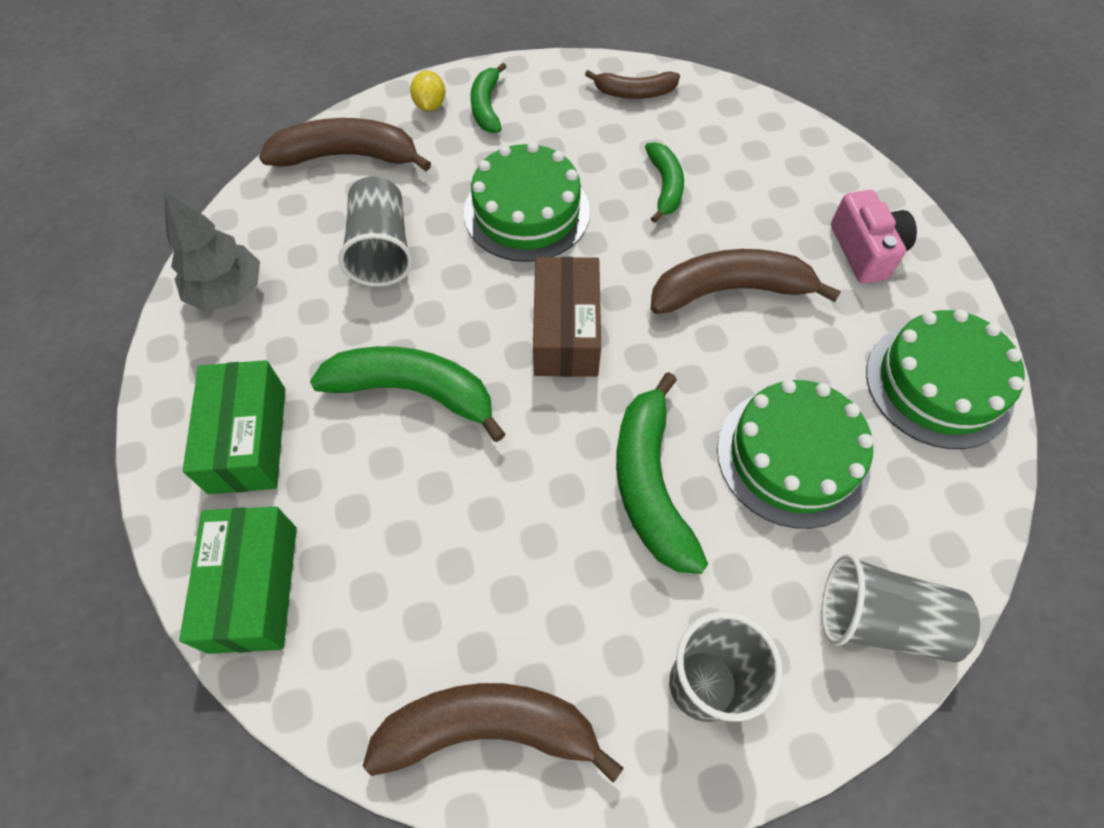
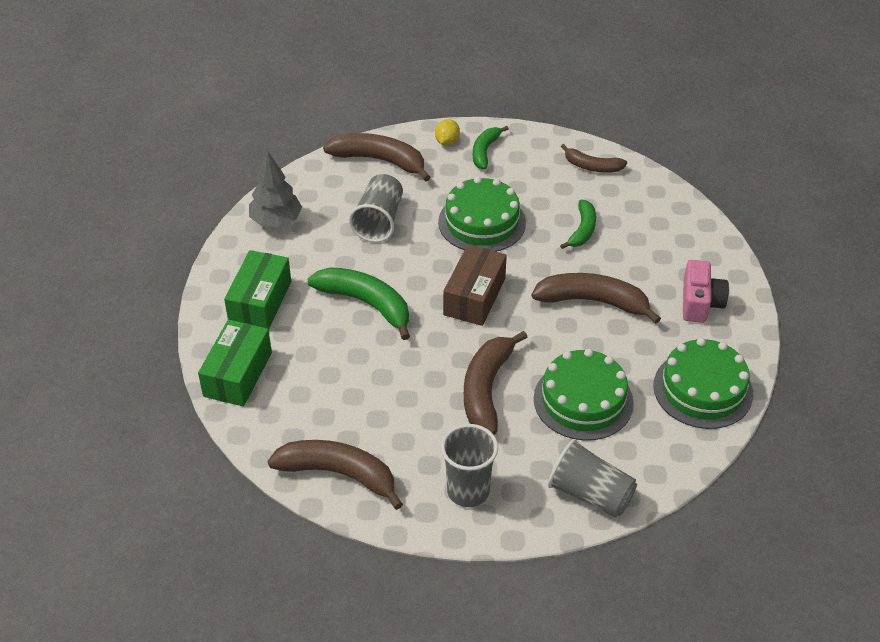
camera: 20 degrees right, 15 degrees down
(650, 484) = (486, 389): green banana -> brown banana

